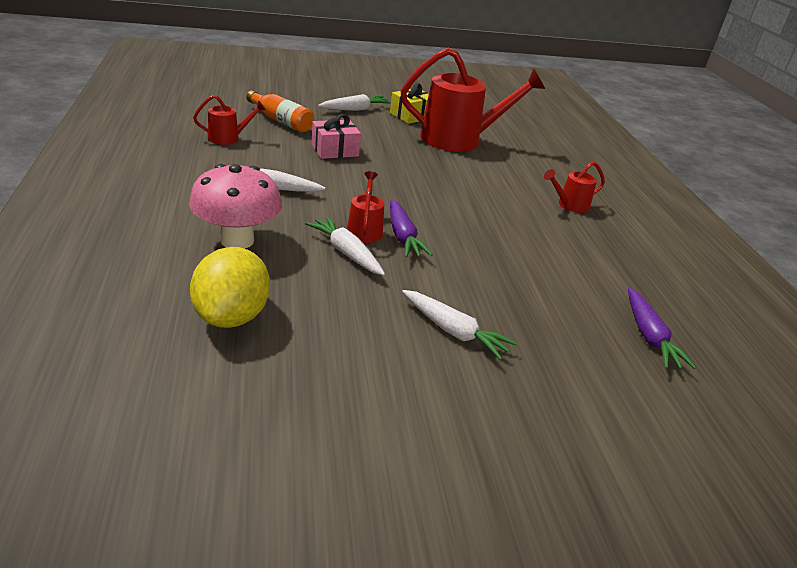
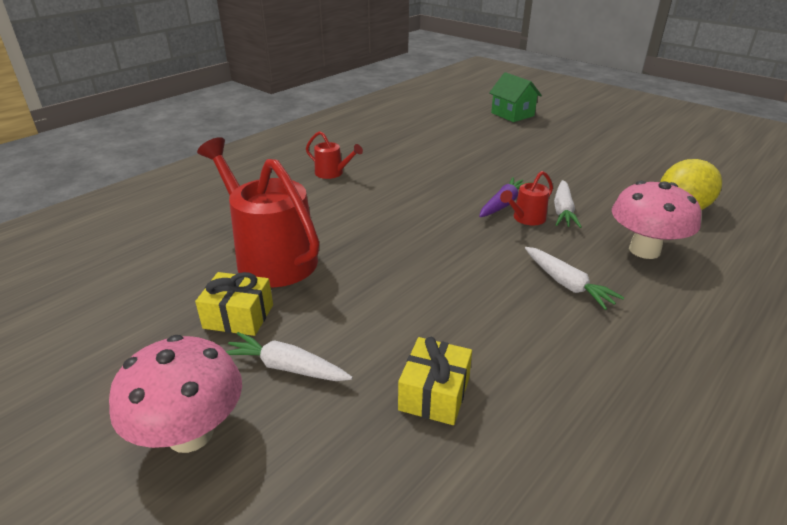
camera: 125 degrees left, 0 degrees up
(228, 138) = (553, 389): red watering can -> none
(281, 121) = (434, 393): orange bottle -> yellow gift
(335, 150) = (435, 304): pink gift -> none
(350, 88) = (190, 433): none -> pink mushroom
(454, 331) = (550, 159): white carrot -> none
(649, 336) = (450, 125): purple carrot -> none
(657, 430) = (512, 114): none -> green house

